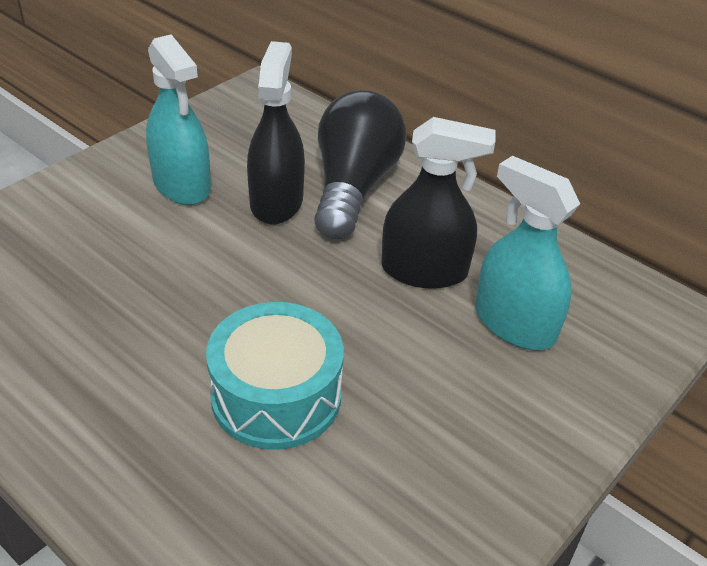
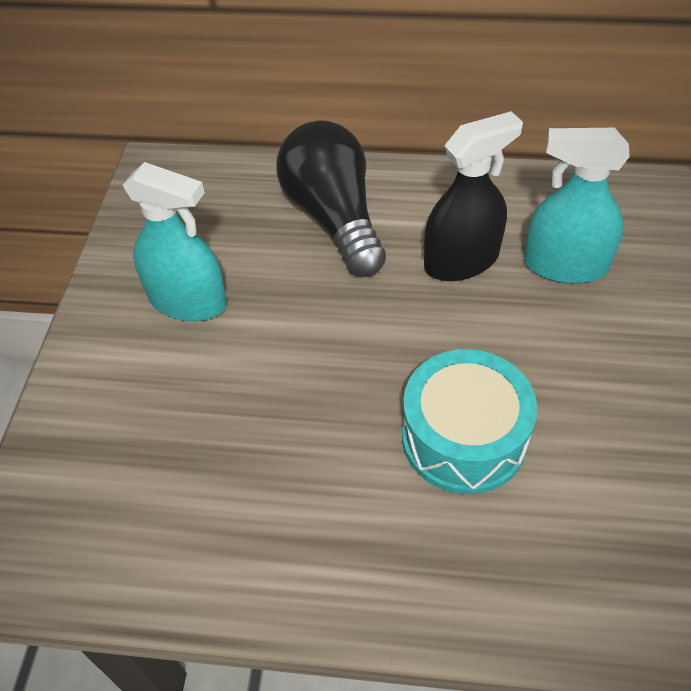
camera: 30 degrees left, 10 degrees up
(276, 202) = (286, 268): black spray bottle -> none

